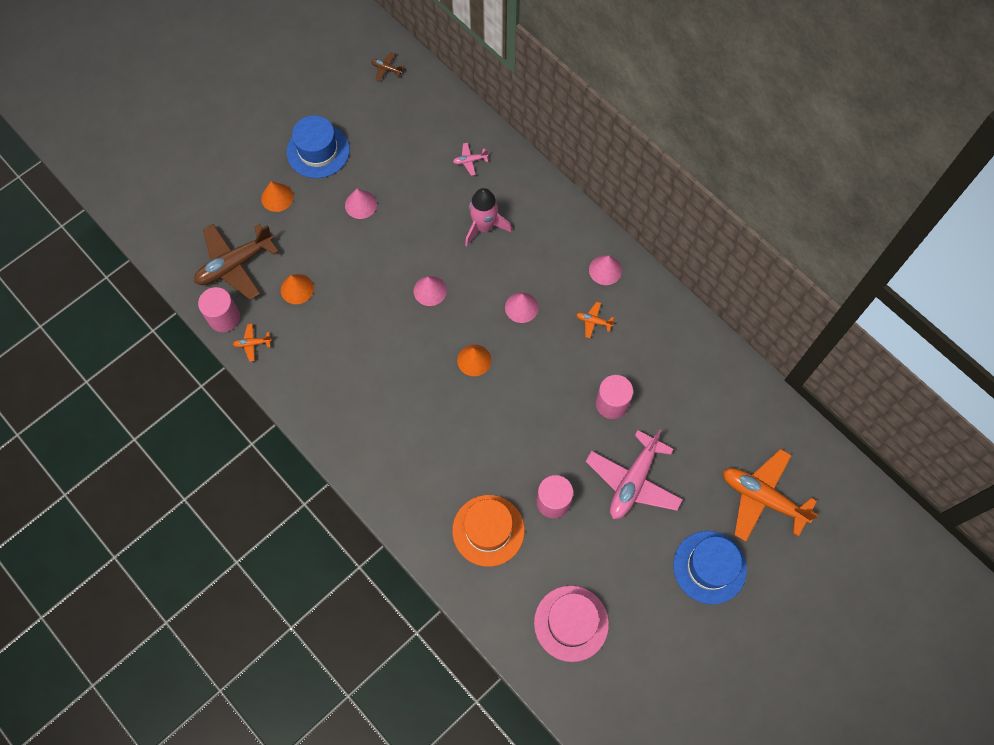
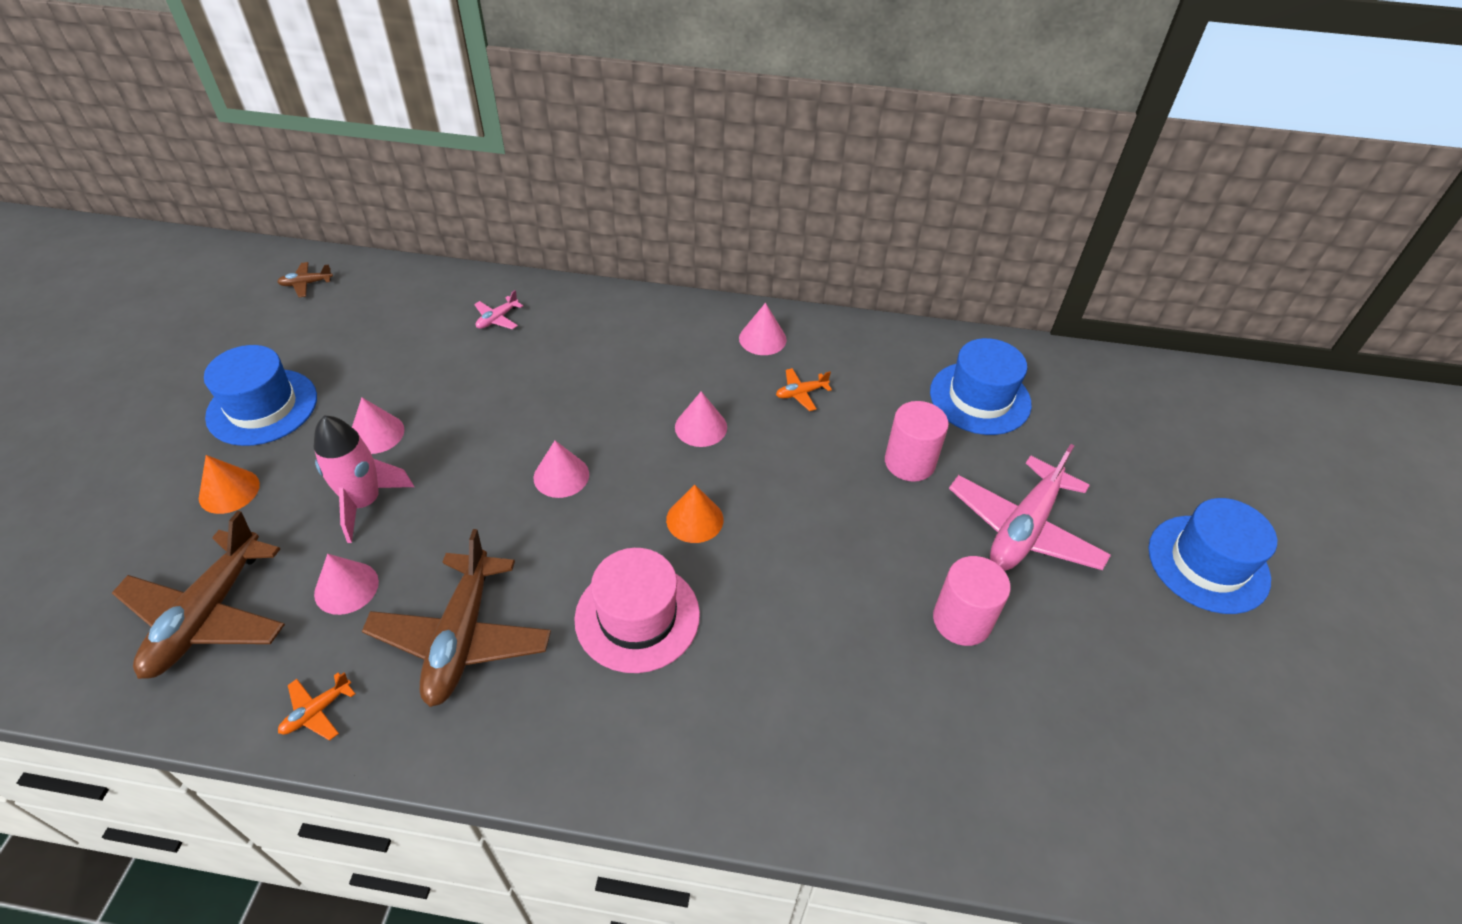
camera: 40 degrees left, 20 degrees down
(224, 318) = (235, 704): pink cylinder -> none
(297, 289) = (346, 587): orange cone -> pink cone
(328, 349) = (462, 637): none -> brown plane
(484, 227) = (575, 372): pink rocket -> pink rocket (364, 502)
(488, 530) = (920, 722): orange hat -> none
(571, 623) = (1151, 764): pink hat -> pink hat (637, 616)
(633, 481) = (1024, 529): pink plane -> pink plane turned 45 degrees clockwise
(692, 392) = (980, 398): none -> blue hat
(762, 498) = (1166, 453): orange plane -> none

